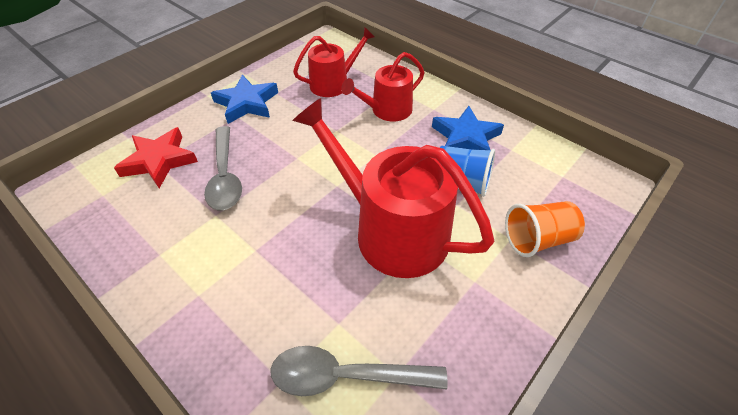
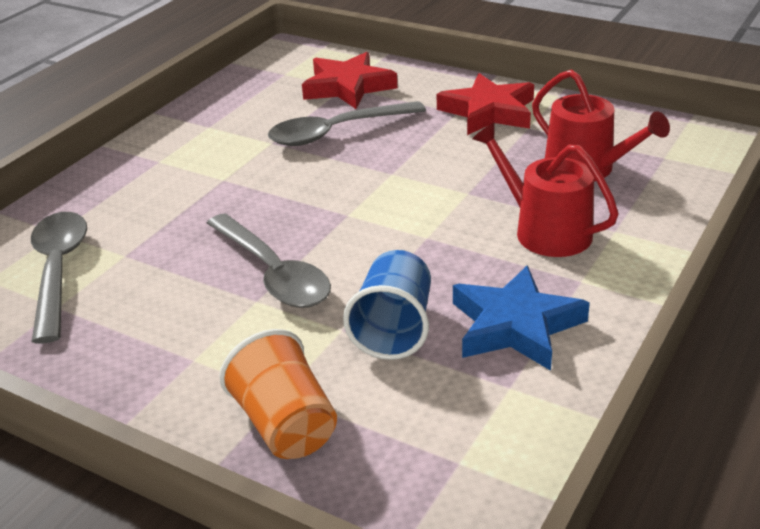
camera: 80 degrees right, 15 degrees down
(247, 103) = (488, 112): blue star -> red star
(392, 231) = (273, 273): red watering can -> grey spoon

